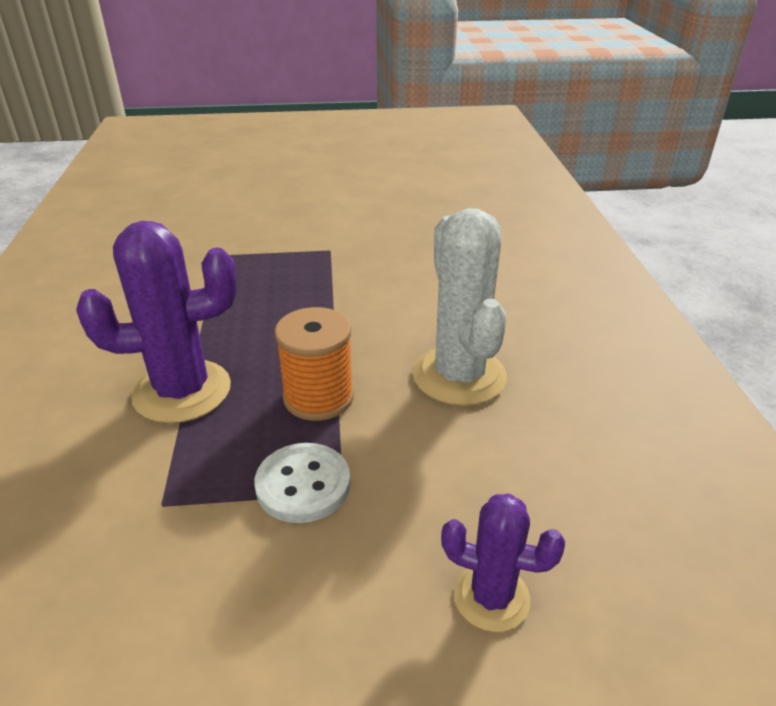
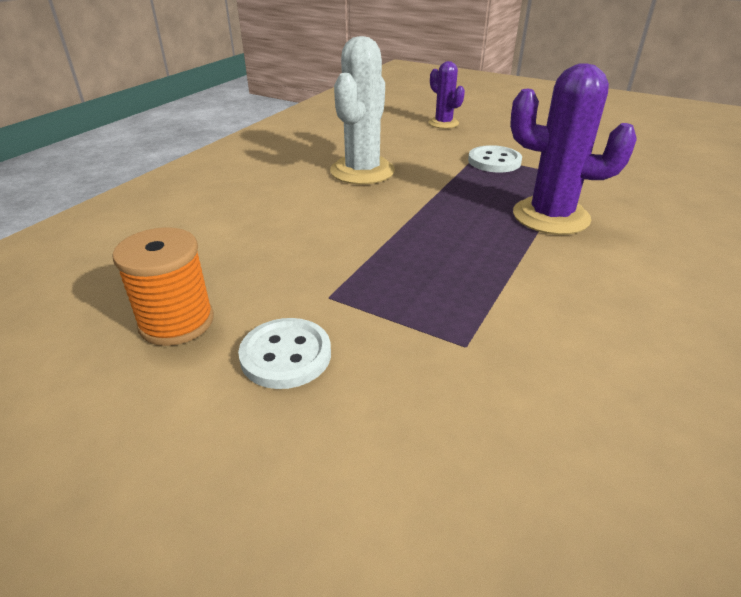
camera: 145 degrees left, 0 degrees up
(318, 219) = (286, 355): none -> white button
(318, 397) = (458, 187): orange spool -> orange spool (176, 322)

